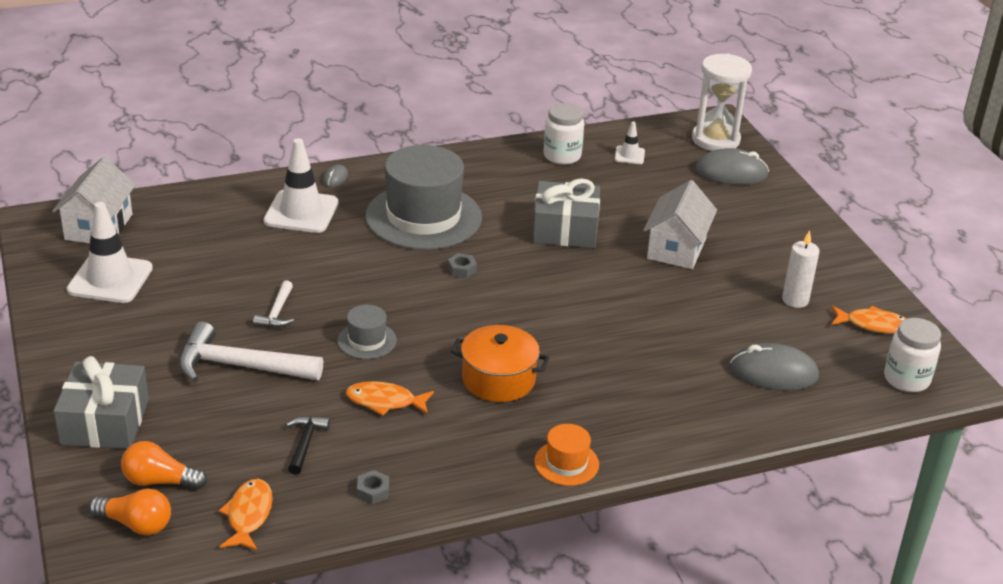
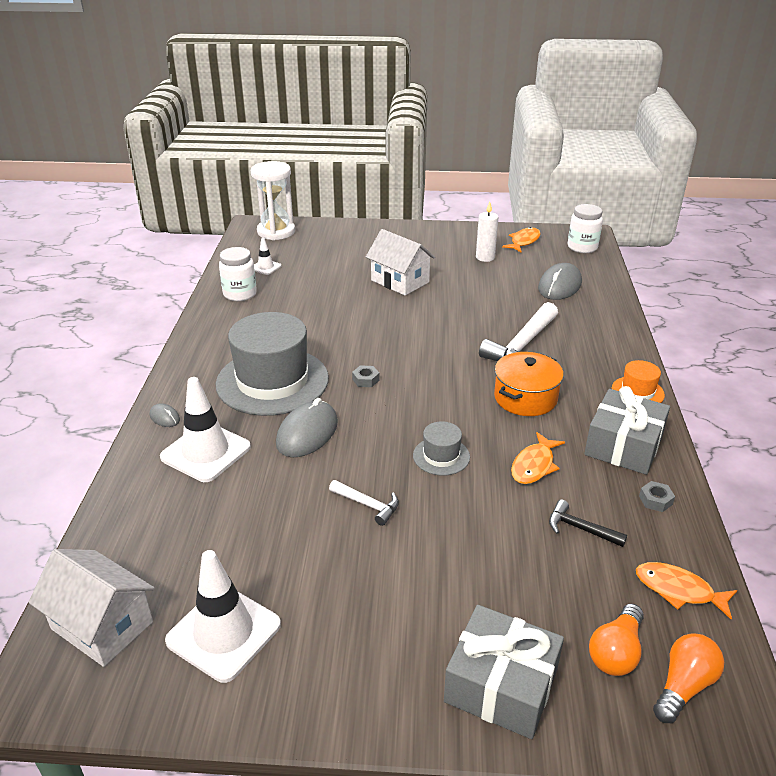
camera: 65 degrees left, 0 degrees up
(240, 366) = (444, 550): white hammer -> white hammer (522, 346)
(565, 229) = (343, 318): grey gift -> grey gift (623, 445)
(731, 173) = (322, 238): grey mouse -> grey mouse (307, 433)

